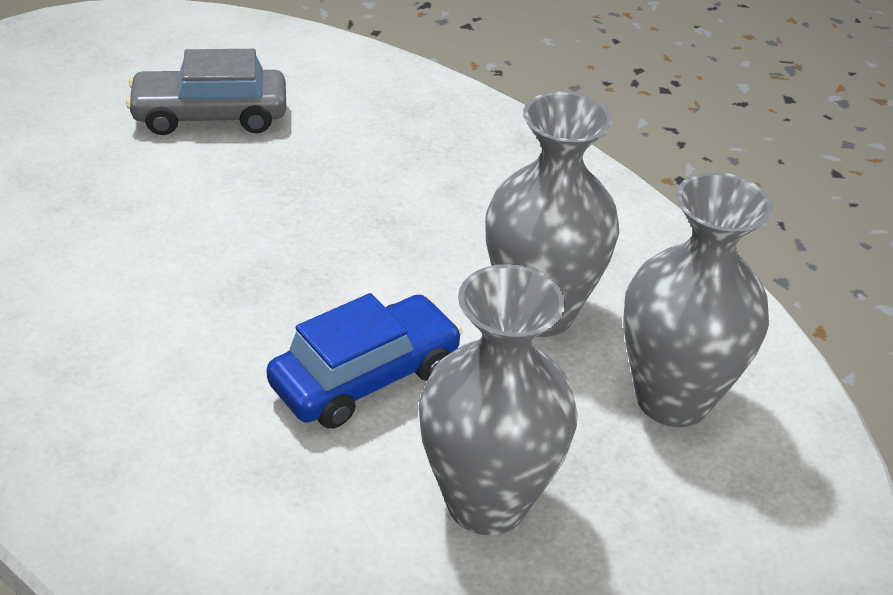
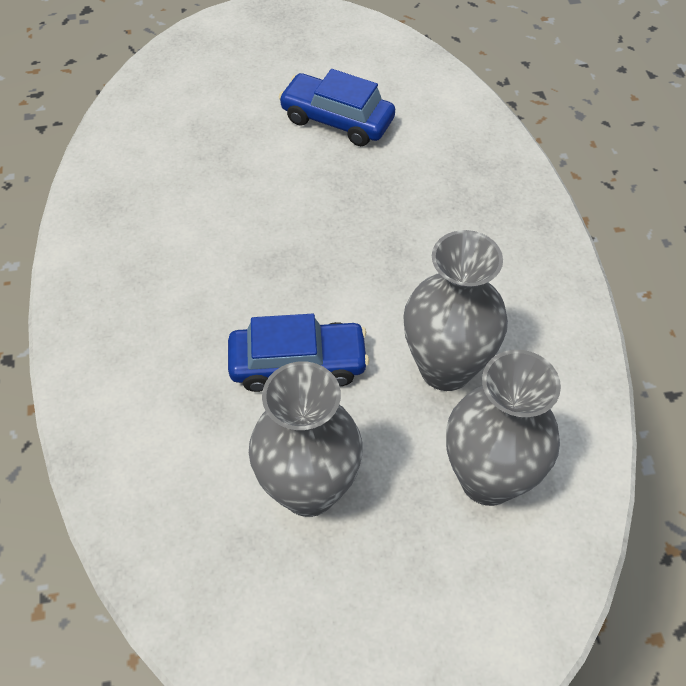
camera: 35 degrees right, 15 degrees up
(210, 116) = (337, 120): grey car -> blue car

